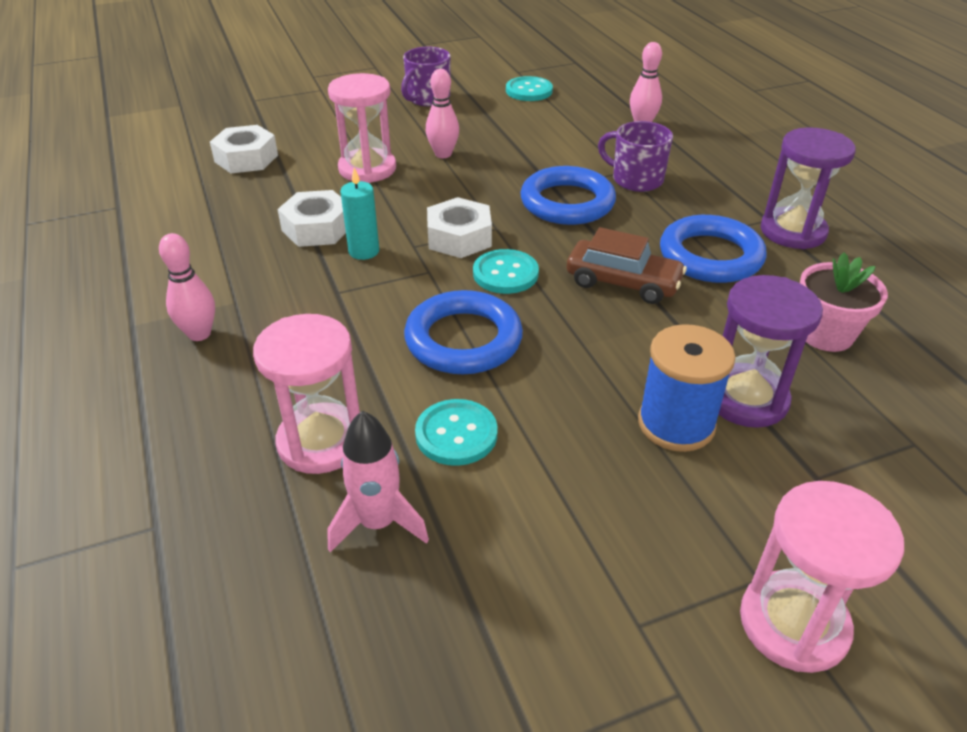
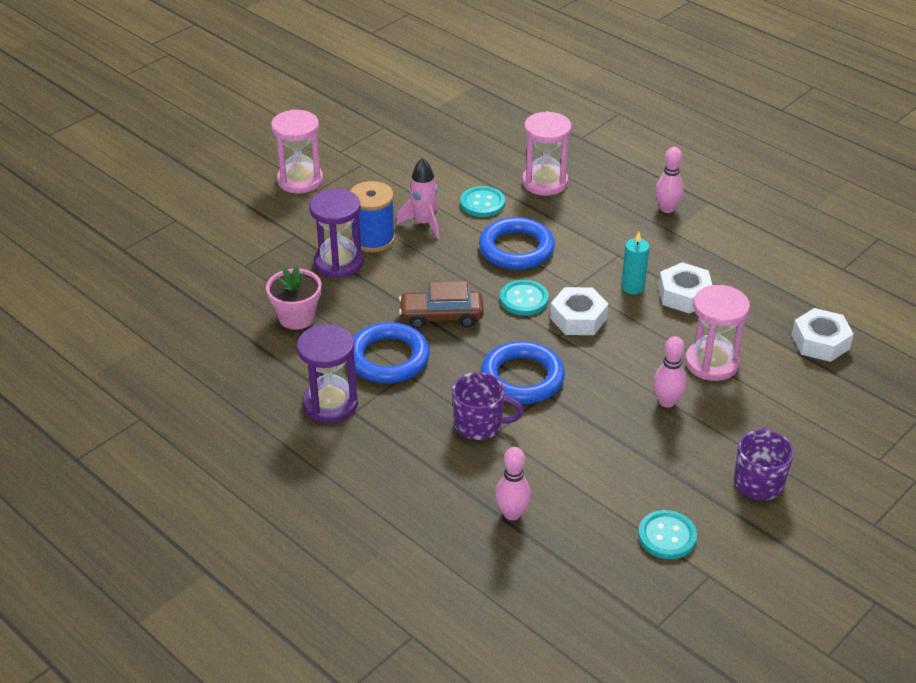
camera: 155 degrees right, 0 degrees up
(378, 523) = (489, 163): pink rocket -> pink rocket (423, 223)

